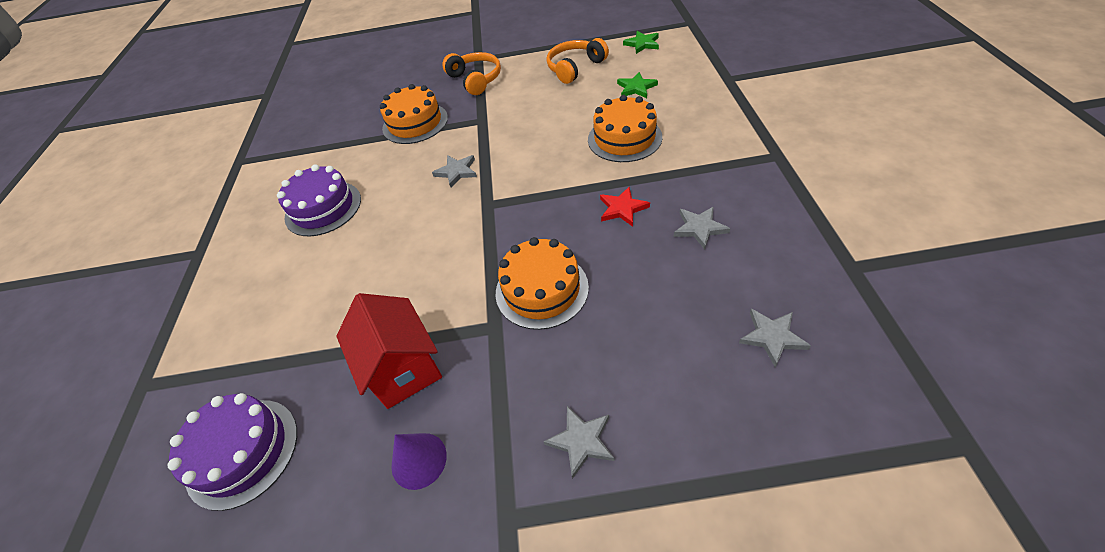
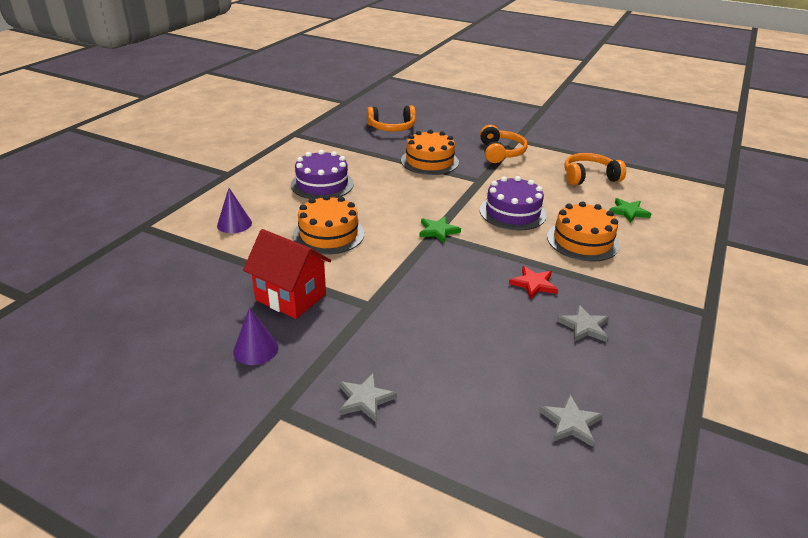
camera: 25 degrees right, 15 degrees down
(242, 452) = (165, 288): purple cake -> purple cake (512, 212)
(260, 314) = (234, 224): none -> purple cone
(343, 102) = (392, 127): none -> orange headphones
(403, 368) = (291, 297): red house -> red house turned 60 degrees counterclockwise
(457, 172) = (431, 204): grey star -> none
(541, 289) = (422, 302): orange cake -> orange cake (328, 234)
(642, 44) = (666, 184): green star -> green star (438, 231)

